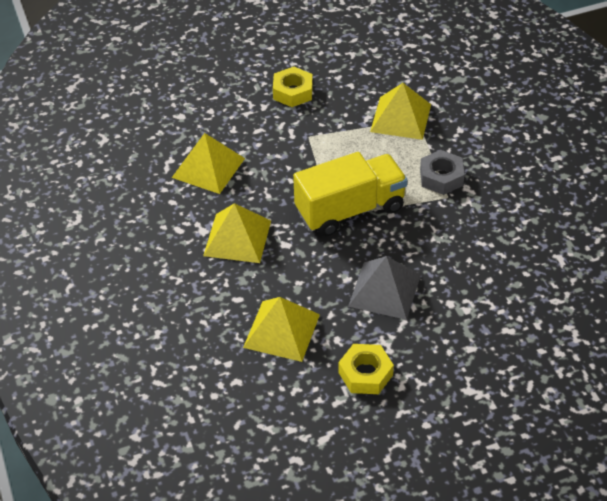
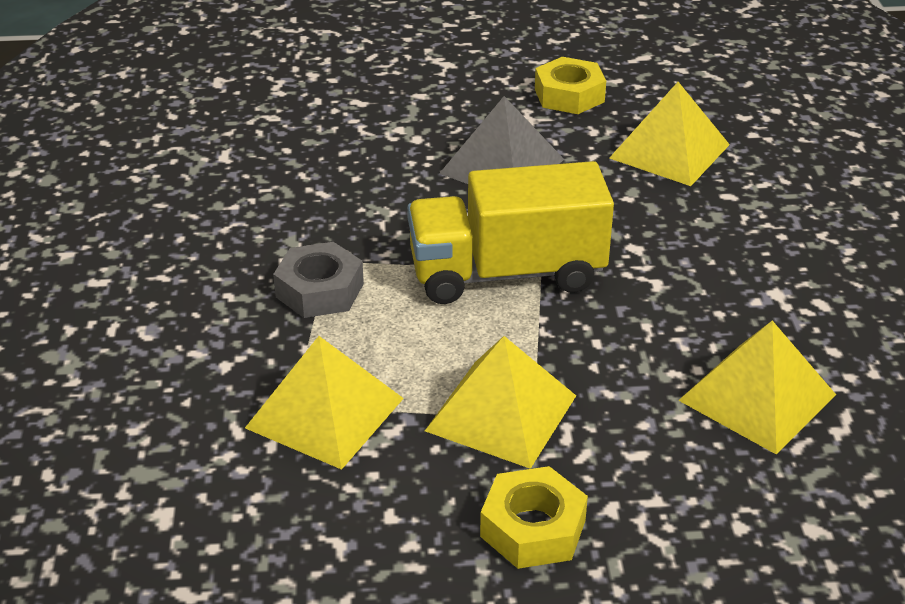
camera: 165 degrees left, 10 degrees down
(237, 238) = (716, 270): yellow pyramid -> yellow pyramid (501, 413)

